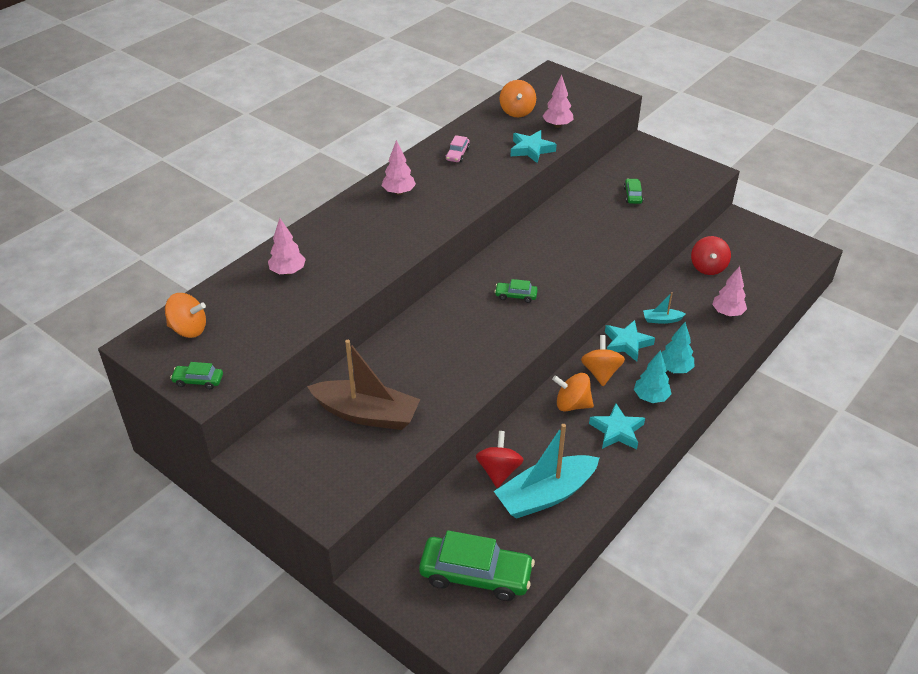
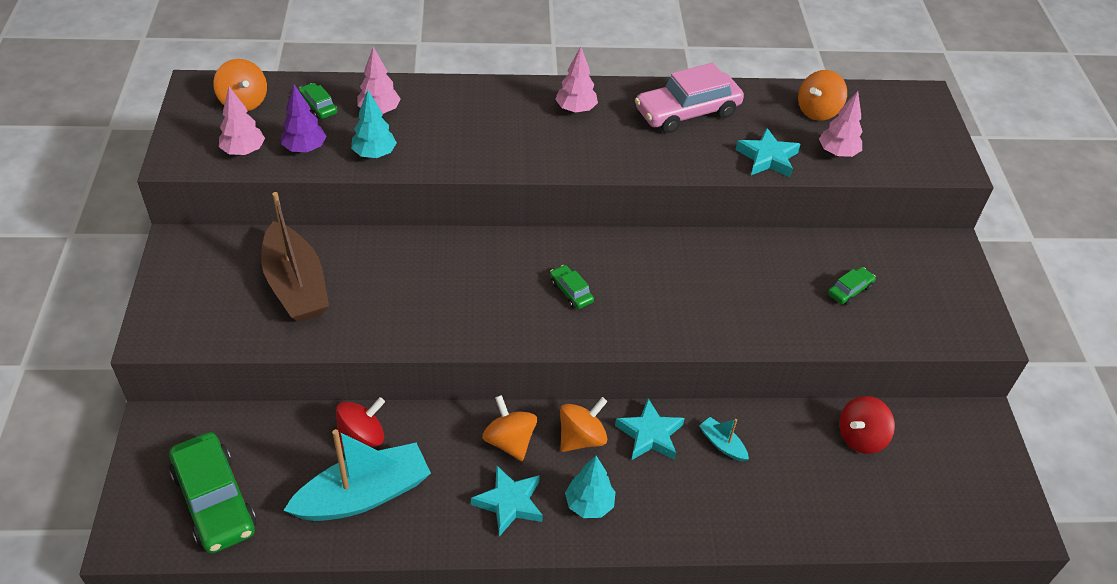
camera: 45 degrees right, 5 degrees up
(198, 381) = (186, 146): green car -> green car (318, 106)
(279, 324) = (305, 149): none -> purple tree
(457, 154) = (687, 112): pink car -> pink car, size x2.16
(546, 495) = (363, 495): turquoise boat -> turquoise boat turned 135 degrees clockwise
(674, 369) = (656, 501): turquoise tree -> turquoise tree (374, 154)
(727, 313) = (804, 500): pink tree -> pink tree (244, 151)

